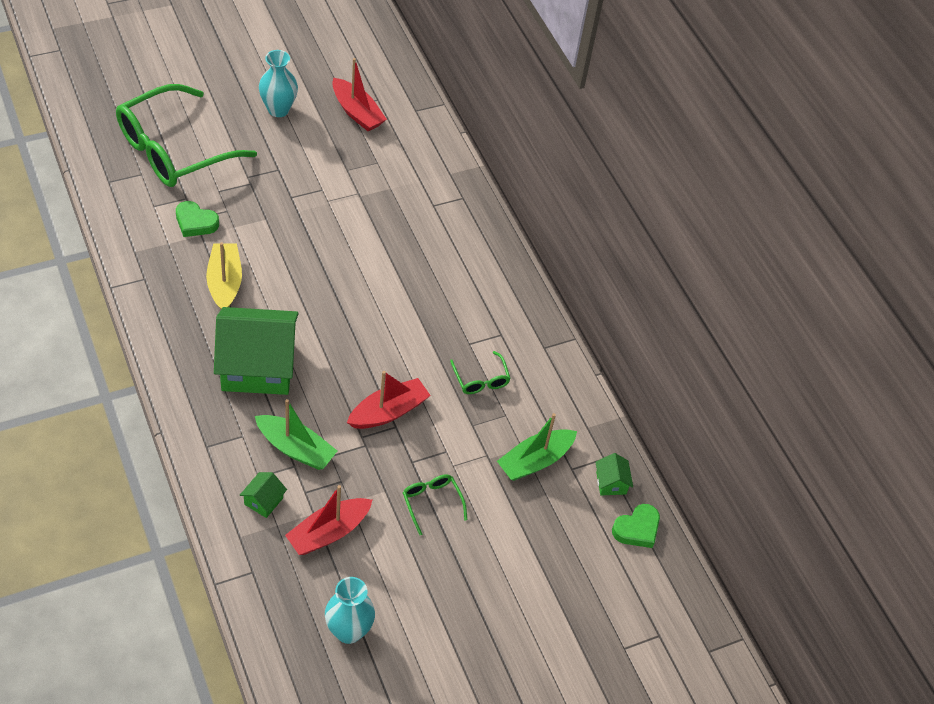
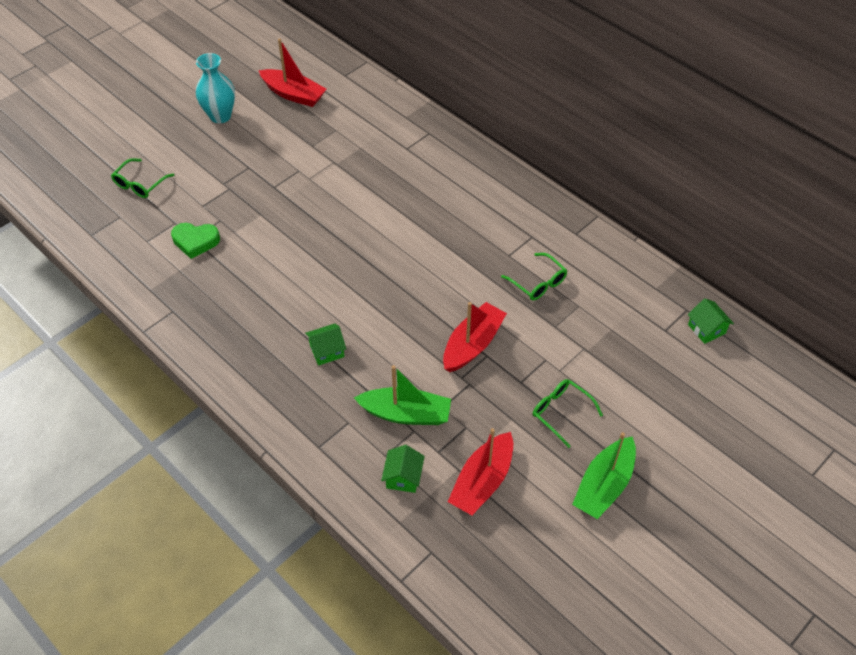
camera: 15 degrees left, 0 degrees up
(173, 150) = (140, 184): green glasses -> green glasses, size x0.41
(225, 283) = (253, 286): yellow boat -> none
(258, 366) = (327, 351): green house -> green house, size x0.40
(348, 631) = (556, 570): turquoise vase -> none
(535, 461) = (629, 336): green boat -> green boat (604, 485)
(637, 529) = (754, 361): green heart -> none

